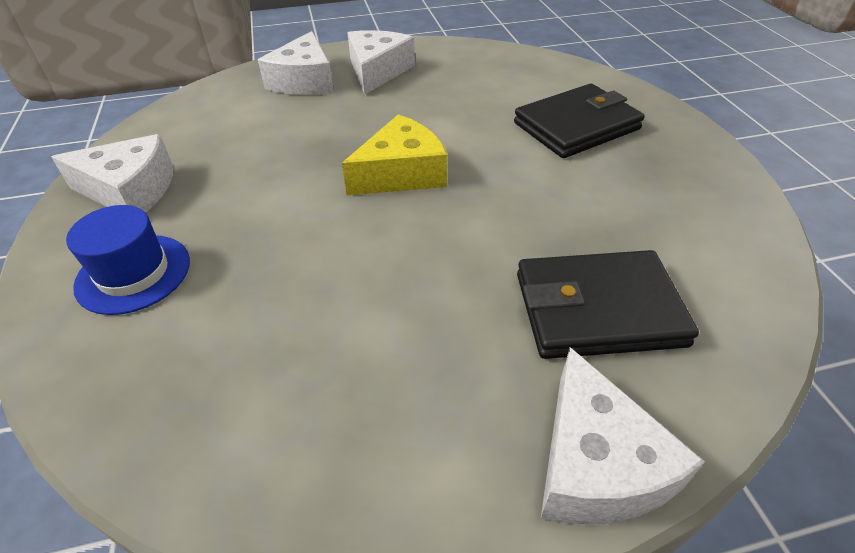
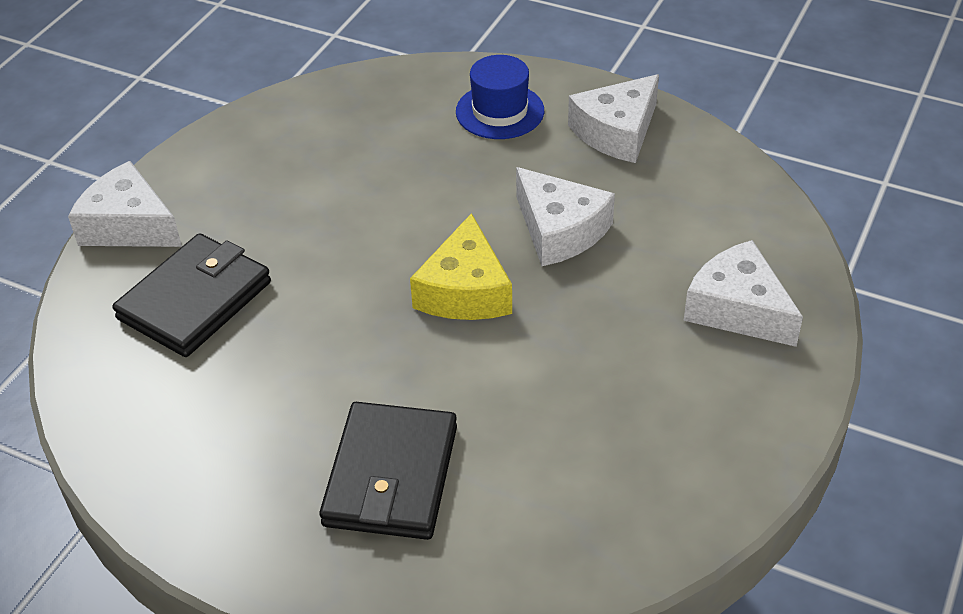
camera: 130 degrees right, 0 degrees up
(377, 71) = (703, 384): white cheese -> white cheese (559, 230)

